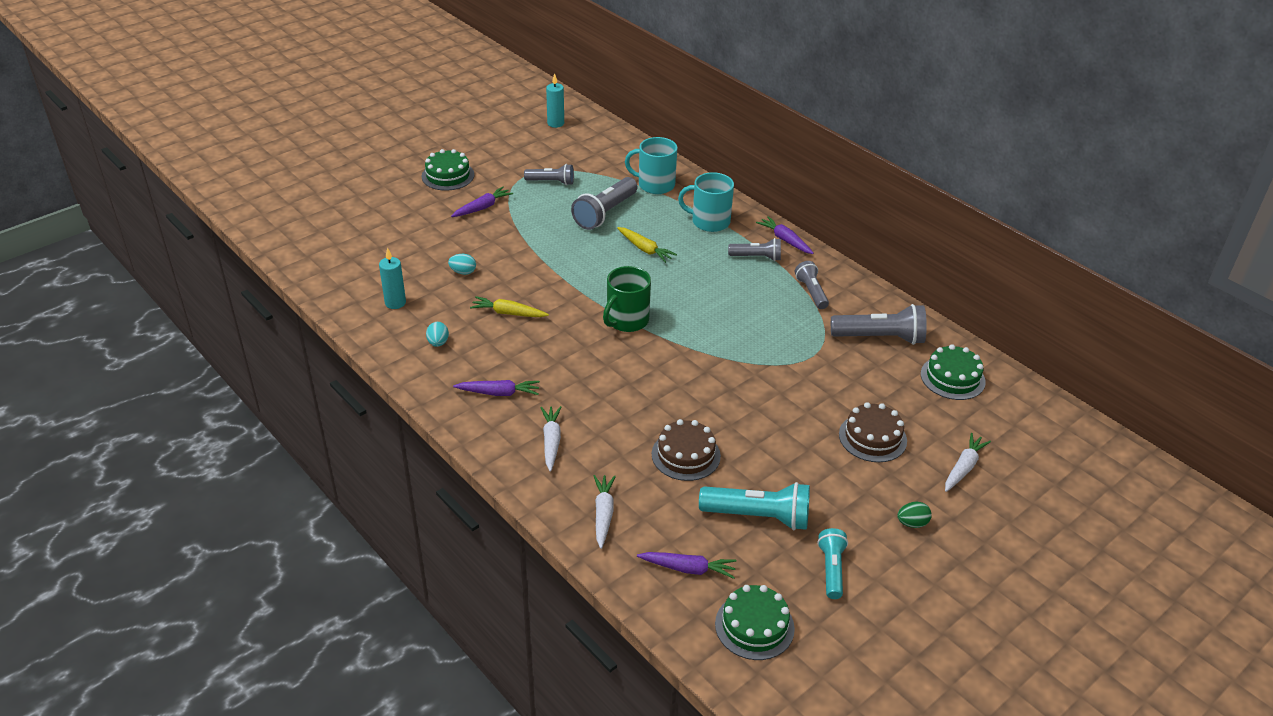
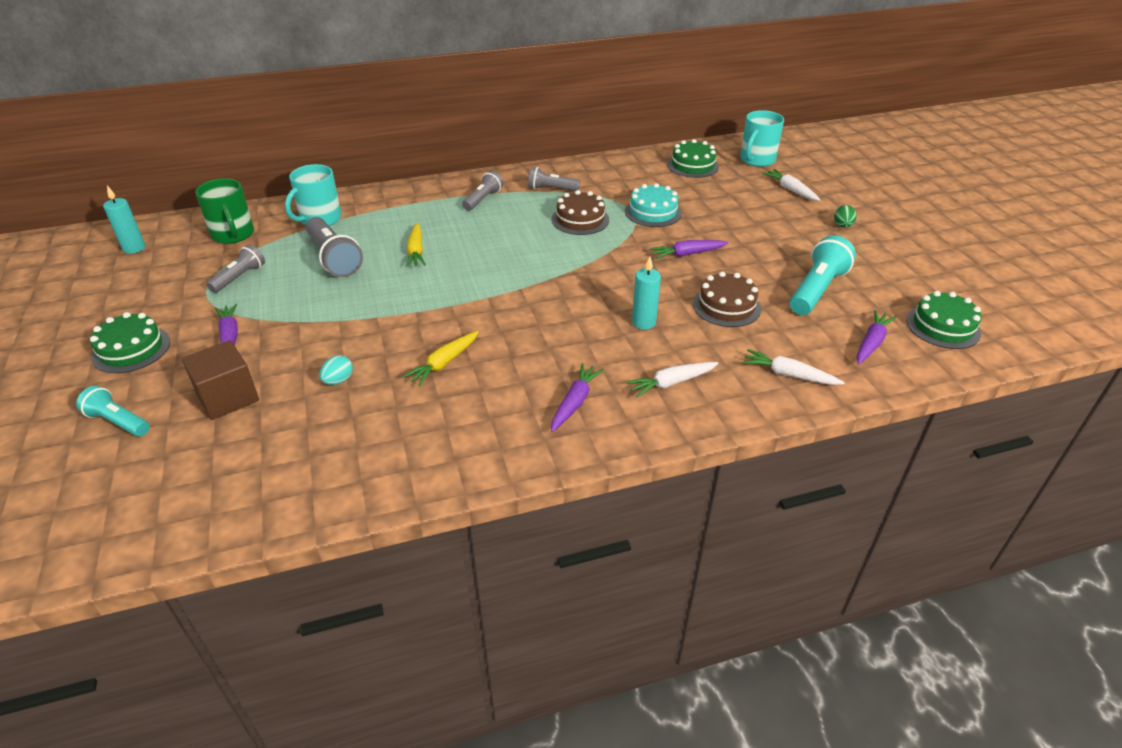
camera: 65 degrees left, 0 degrees up
(395, 303) = (346, 453): turquoise candle -> turquoise candle (643, 322)
(423, 233) = (228, 397): none -> brown cube
(438, 343) = (454, 431): turquoise egg -> none
(551, 441) = (671, 383): white carrot -> white carrot turned 45 degrees counterclockwise
(627, 320) = (517, 289): green mug -> green mug (233, 234)
(645, 249) = (416, 251): yellow carrot -> yellow carrot turned 105 degrees clockwise
(709, 221) = (409, 207): turquoise mug -> turquoise mug (757, 160)
(785, 240) = (472, 181): purple carrot -> purple carrot (687, 254)
(822, 370) = (653, 212): none -> turquoise cake
(831, 569) = (884, 273): turquoise flashlight -> turquoise flashlight (118, 422)
(872, 437) = (743, 214): brown cake -> brown cake (580, 219)
(880, 338) = (629, 178): grey flashlight -> none

